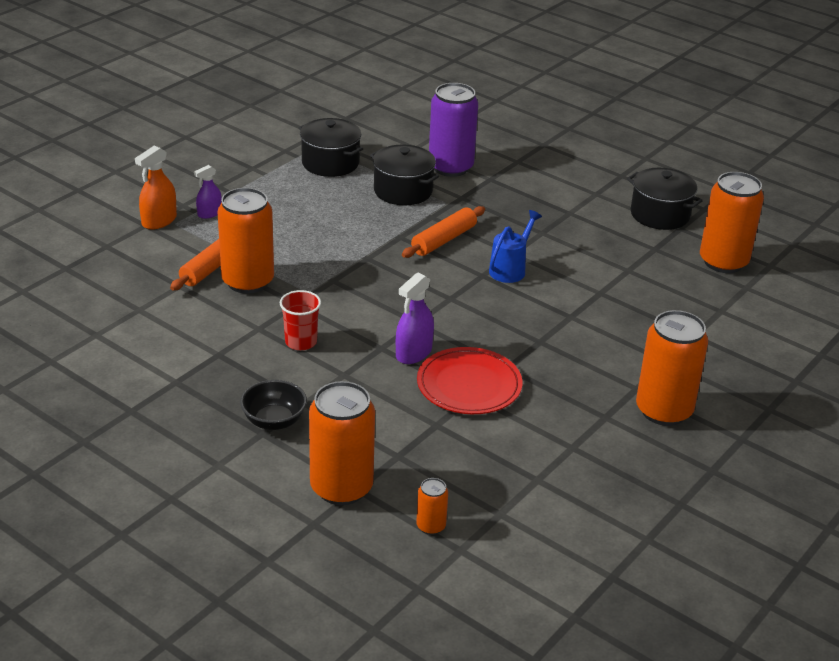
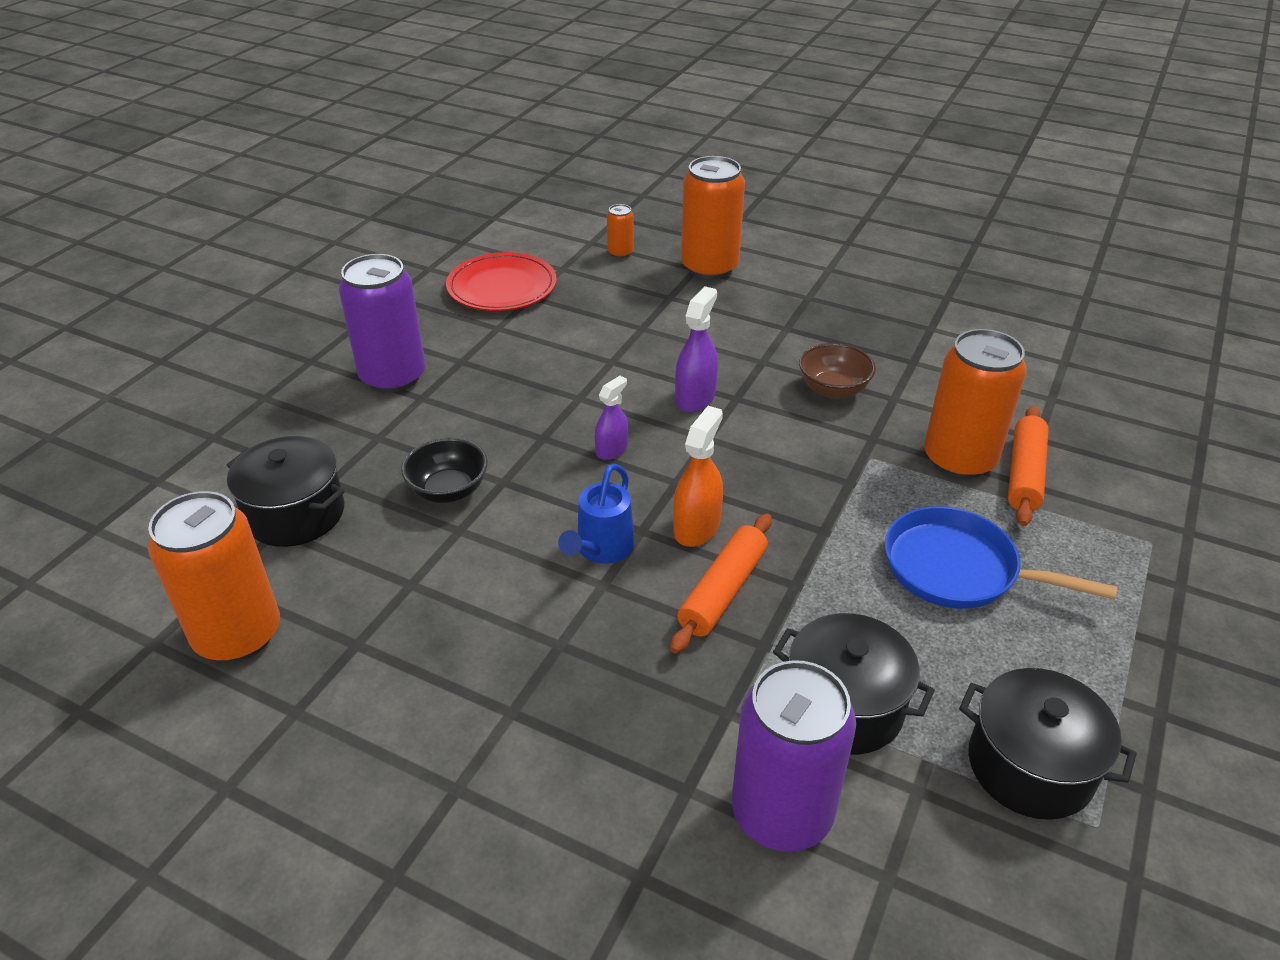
camera: 170 degrees right, 5 degrees up
(159, 221) = (1179, 543): orange spray bottle -> orange spray bottle (696, 527)
(209, 213) = (1123, 575): purple spray bottle -> purple spray bottle (612, 449)
(274, 421) = (805, 308): black bowl -> black bowl (448, 490)
(301, 229) = (958, 569): none -> blue pan
(301, 342) = (833, 389): red cup -> brown bowl
(469, 385) = (619, 371): red plate -> red plate (502, 287)
(660, 214) = (328, 745): black pot -> black pot (295, 514)
(663, 410) = (393, 377): orange can -> purple can

